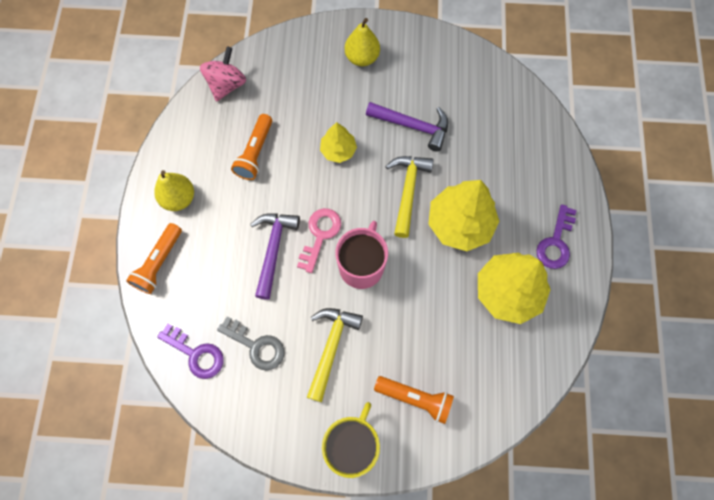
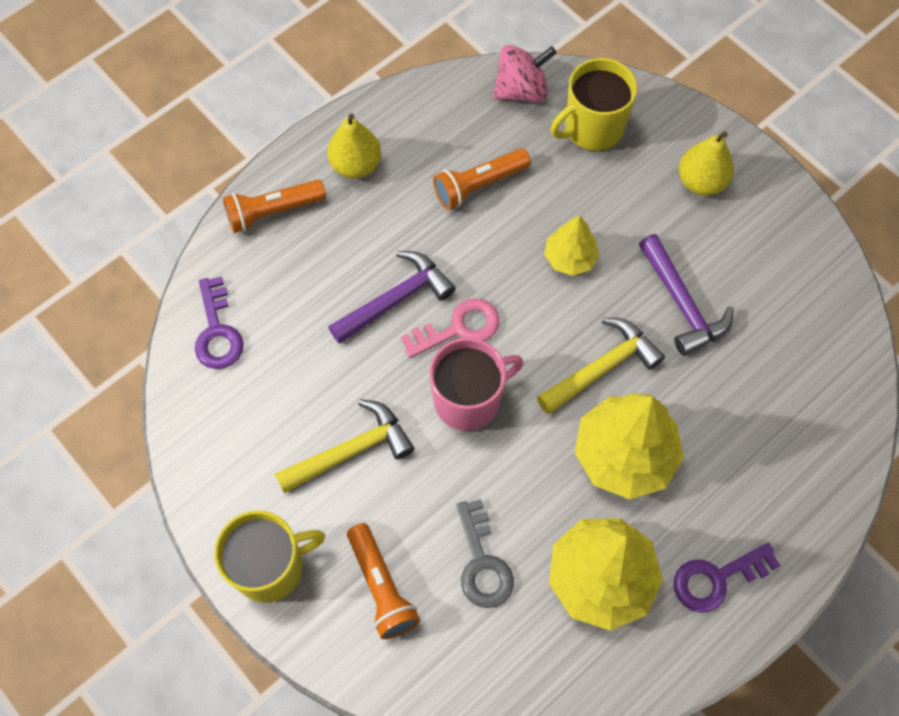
camera: 45 degrees right, 5 degrees down
(256, 346) = (280, 379): grey key -> grey key (482, 563)
(282, 75) = (592, 128): none -> yellow mug

